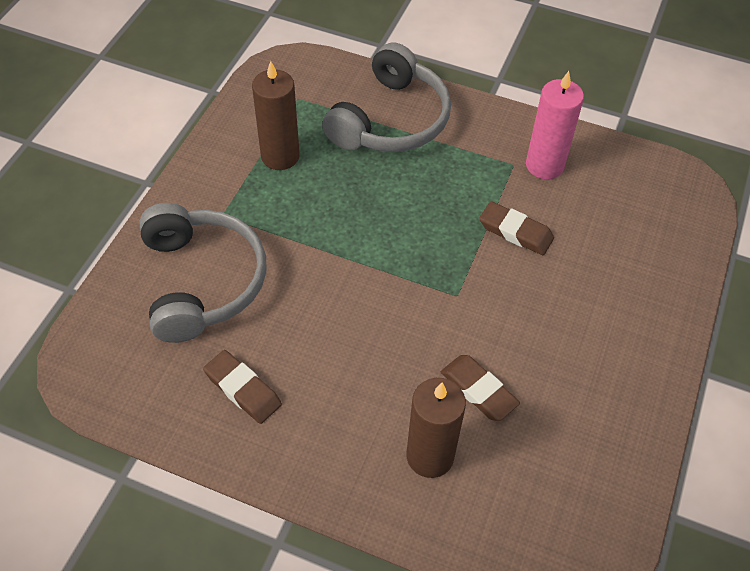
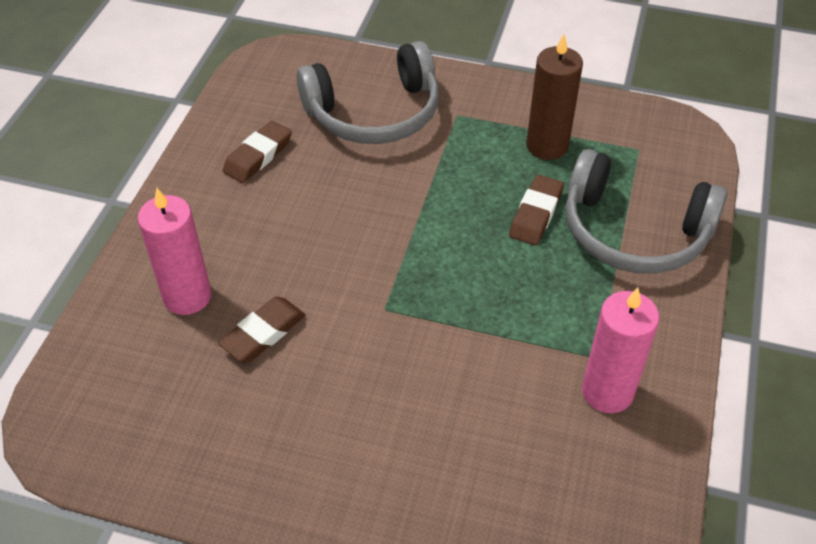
camera: 85 degrees right, 5 degrees down
(430, 456) = (187, 296): brown candle -> pink candle
(515, 232) = (487, 362): brown eraser -> brown eraser (536, 214)

